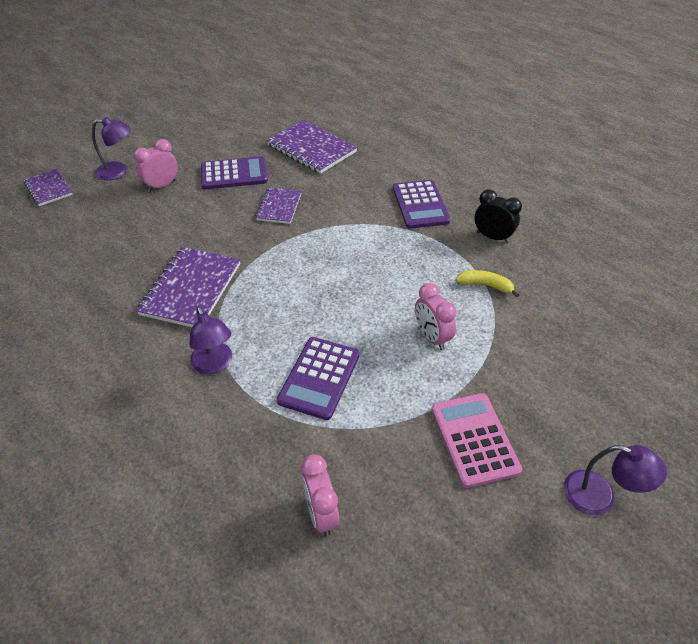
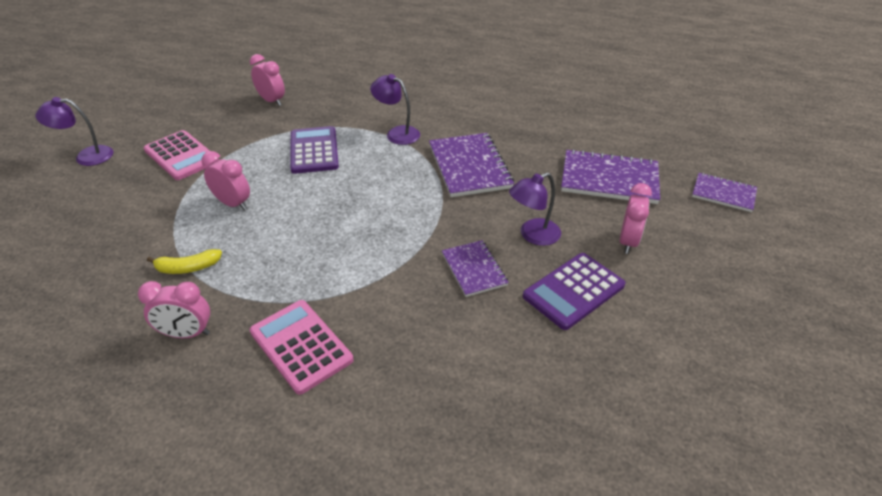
camera: 150 degrees right, 5 degrees down
(118, 171) = (698, 239): purple lamp -> purple lamp (533, 235)
(311, 148) = (523, 384): purple notebook -> purple notebook (609, 179)
(420, 205) = (301, 346): purple calculator -> pink calculator
(492, 237) = (186, 334): black clock -> pink clock

